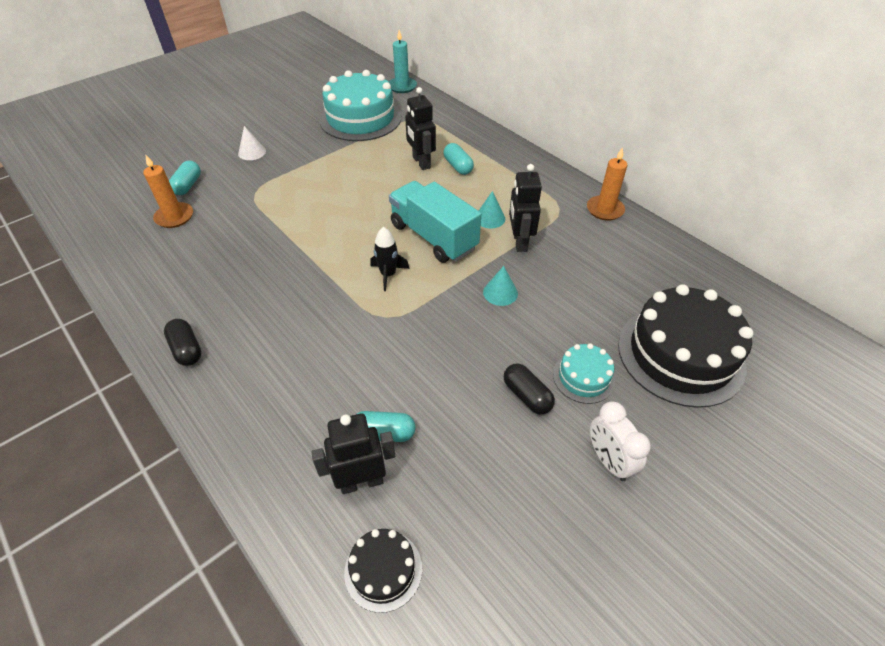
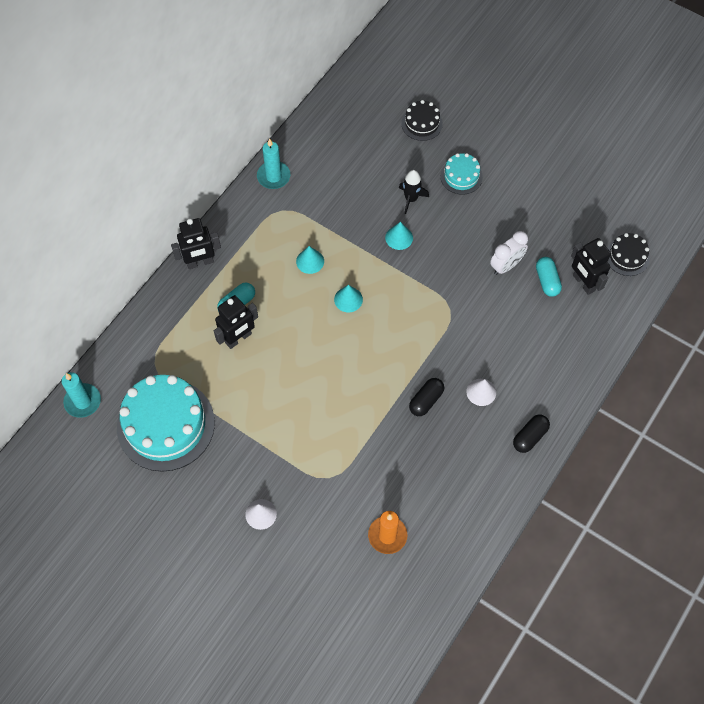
camera: 105 degrees left, 15 degrees up
(188, 185) = (336, 551): turquoise capsule -> none
(268, 319) = (481, 392): none -> white cone
(388, 274) = (405, 321): black rocket -> black rocket (411, 199)
(433, 237) = (348, 299): turquoise truck -> turquoise cone
(519, 242) = (335, 234): black robot -> black robot (200, 262)
(527, 395) = (488, 206): black capsule -> black capsule (426, 400)
(605, 210) = (273, 176): orange candle -> turquoise candle
(608, 460) = (518, 158): white clock -> white clock (506, 266)
(680, 354) = (422, 123): black cake -> black cake, size x0.48

